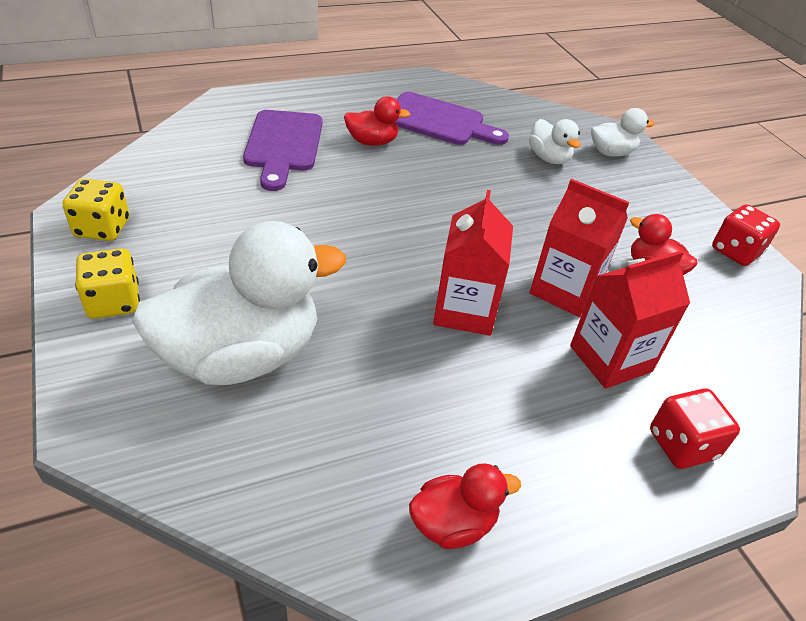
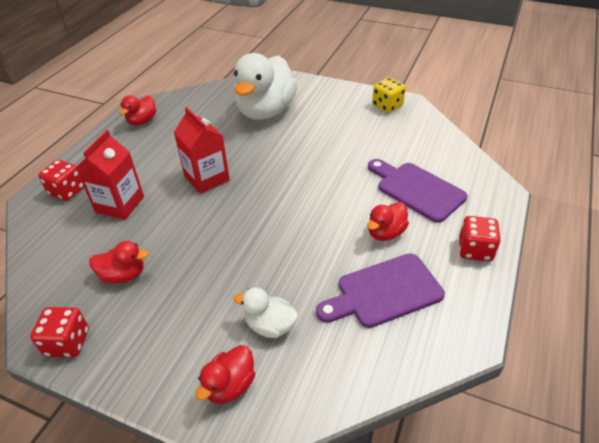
camera: 140 degrees right, 0 degrees up
(114, 302) = (331, 95): yellow dice -> none
(333, 95) = (475, 250): none -> red dice
(565, 290) = (168, 222): red carton -> none
(611, 152) = (230, 385): white duck -> red duck

